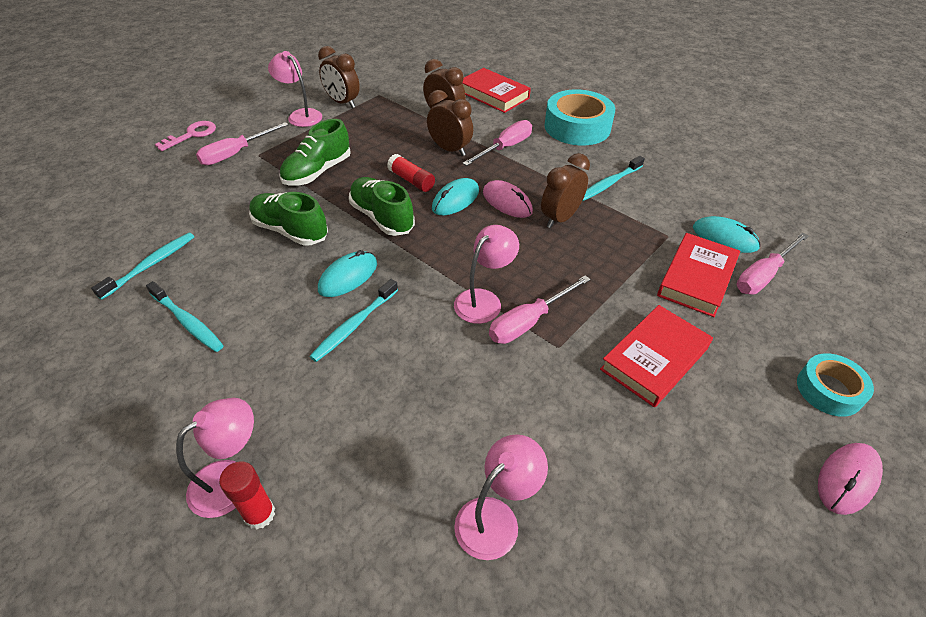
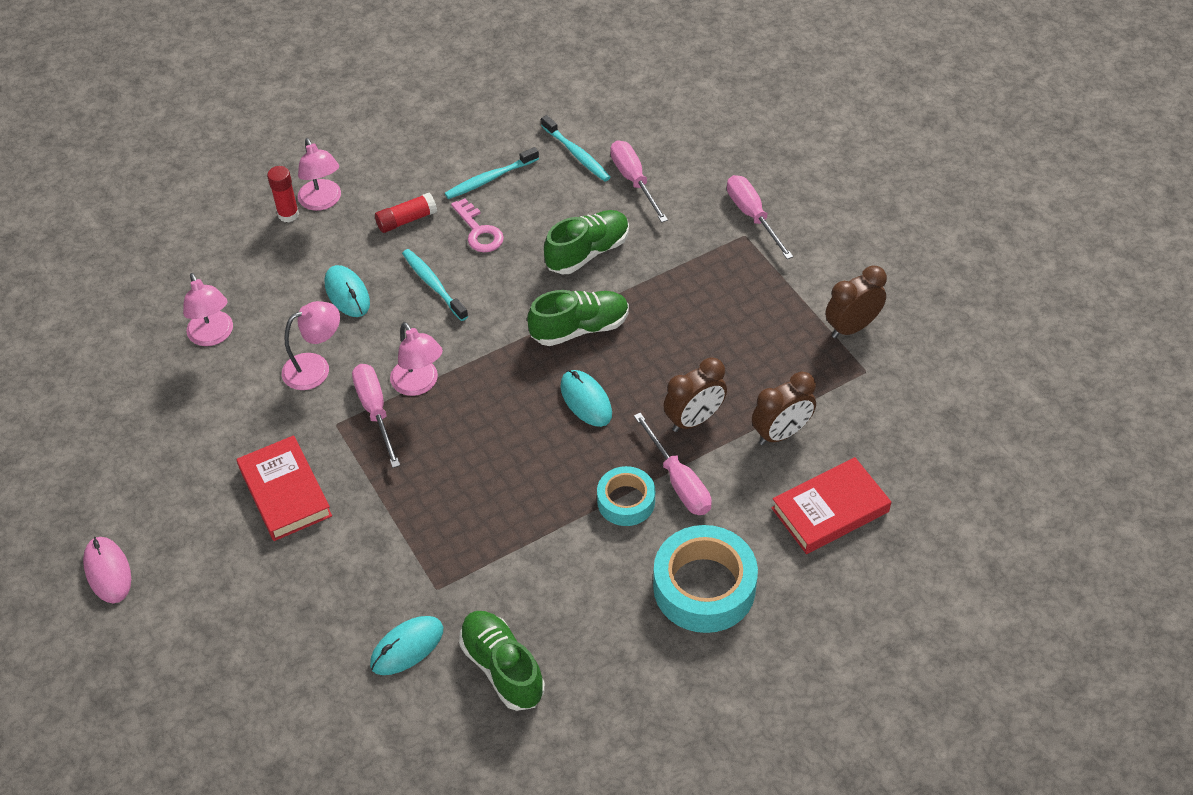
camera: 110 degrees right, 5 degrees up
(192, 135) = (808, 179): pink key -> pink key (479, 231)
(300, 115) = (828, 281): pink lamp -> pink lamp (315, 367)
(317, 172) = (688, 284): green shoe -> green shoe (502, 668)
(348, 277) = (498, 288): turquoise mouse -> turquoise mouse (347, 293)
(411, 180) = (640, 367): red glue stick -> red glue stick (406, 220)
(507, 202) = (562, 448): pink mouse -> none
(560, 218) = (511, 491): brown clock -> none
(609, 184) = (557, 570): turquoise toothbrush -> none
(696, 278) = (361, 581): red book -> none
(763, 275) = (334, 650): pink screwdriver -> pink screwdriver (634, 181)
(829, 390) = (181, 615): turquoise tape -> turquoise tape (626, 501)

